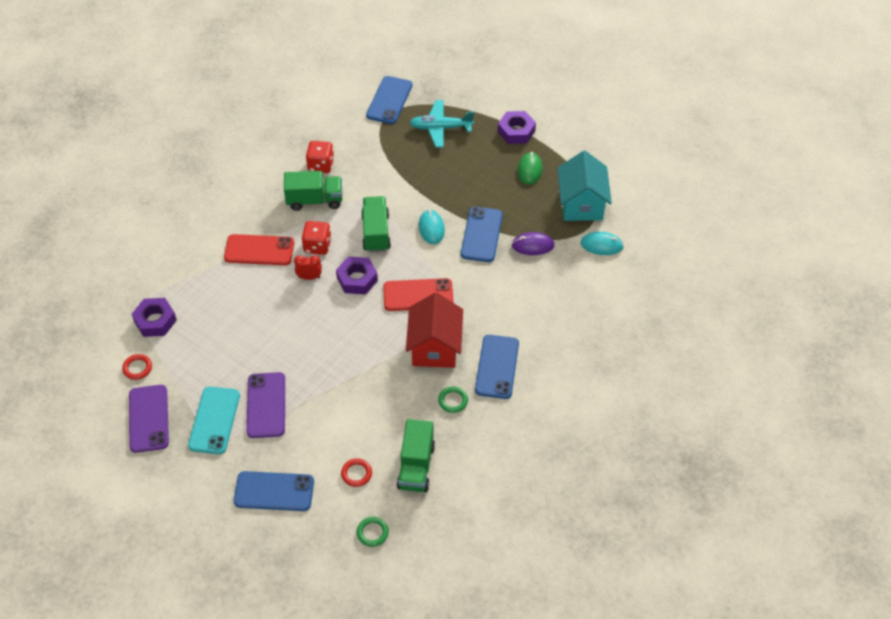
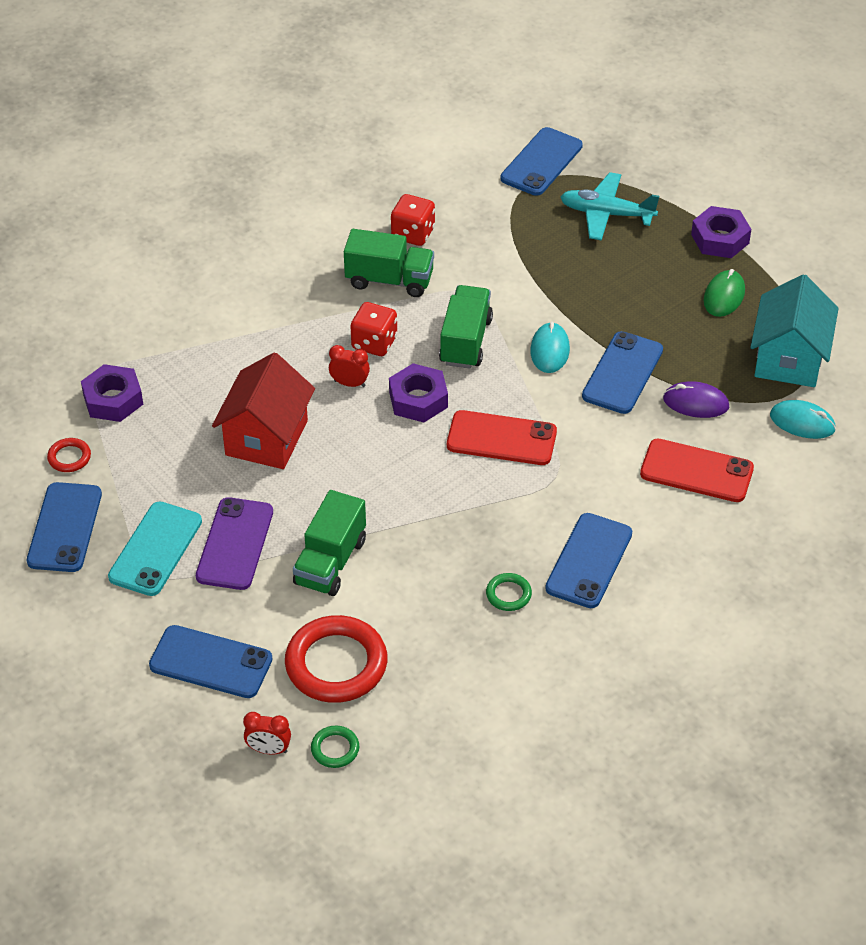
camera: 15 degrees right, 5 degrees down
(149, 418) = (65, 528): purple phone -> blue phone
(259, 250) = (288, 333): red phone -> red phone (696, 471)
(329, 543) = (268, 750): none -> red clock
(356, 474) = (336, 664): red ring -> red ring, size x2.18
(416, 466) = (426, 672): green truck -> green truck (330, 562)
(435, 347) = (504, 515): red house -> red house (266, 438)

